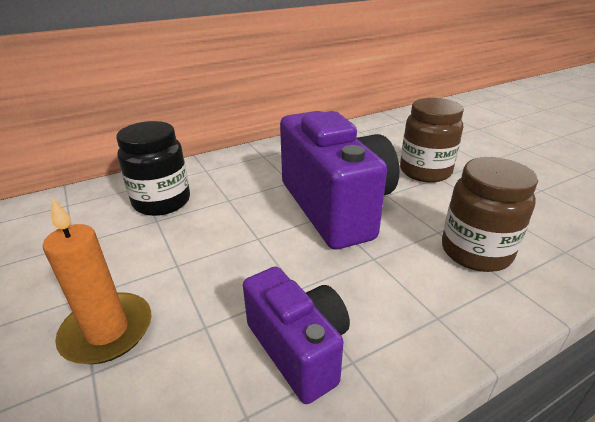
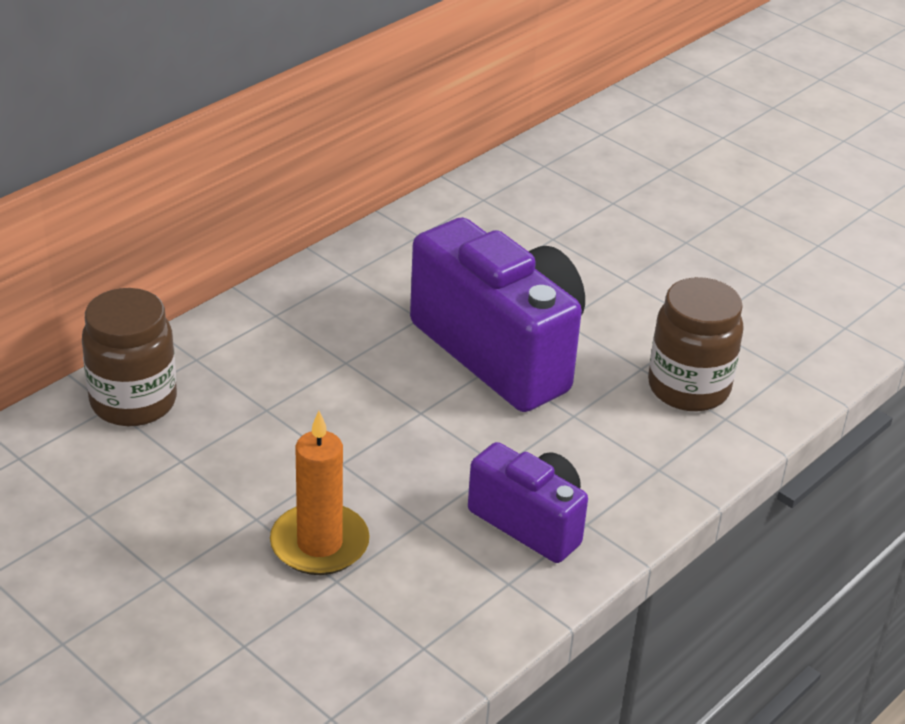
camera: 20 degrees left, 5 degrees up
(162, 202) = (251, 380): black jar -> none
(425, 171) = (606, 272): brown jar -> brown jar (133, 402)

